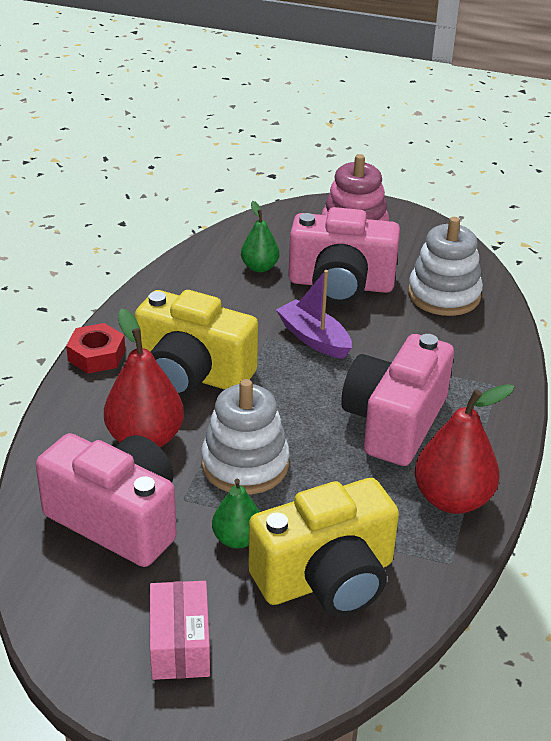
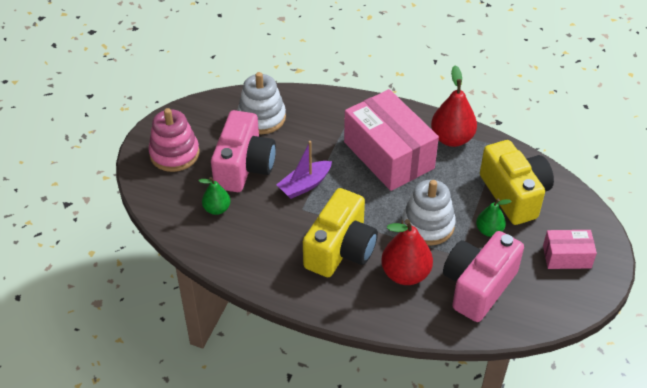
camera: 85 degrees left, 10 degrees up
(96, 355) = (317, 303): red nut -> none
(394, 422) = (388, 155): pink camera -> pink box

